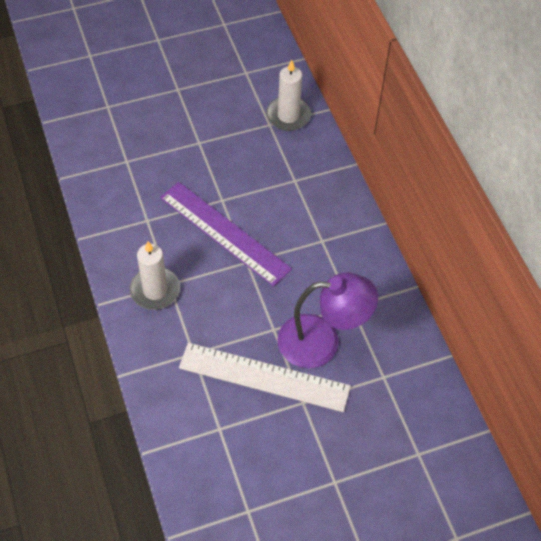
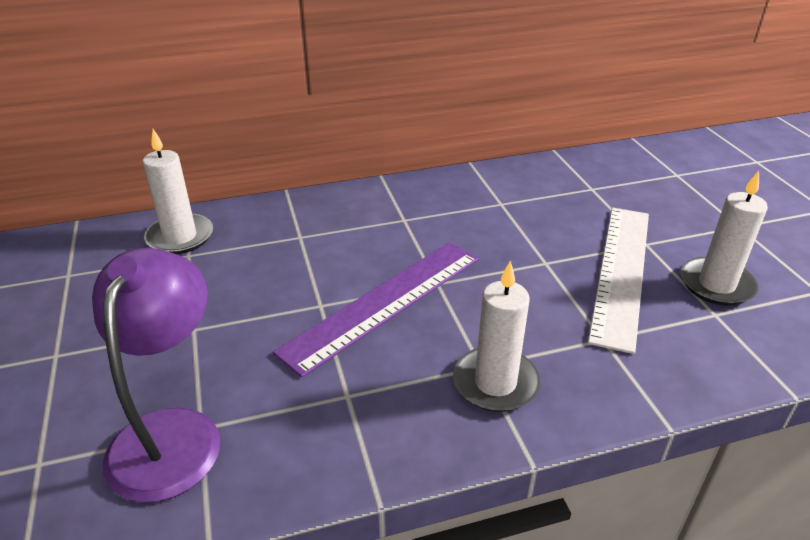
camera: 85 degrees left, 20 degrees down
(252, 439) = (716, 284): none -> white candle
(322, 341) = (556, 225): purple lamp -> purple lamp (172, 432)

